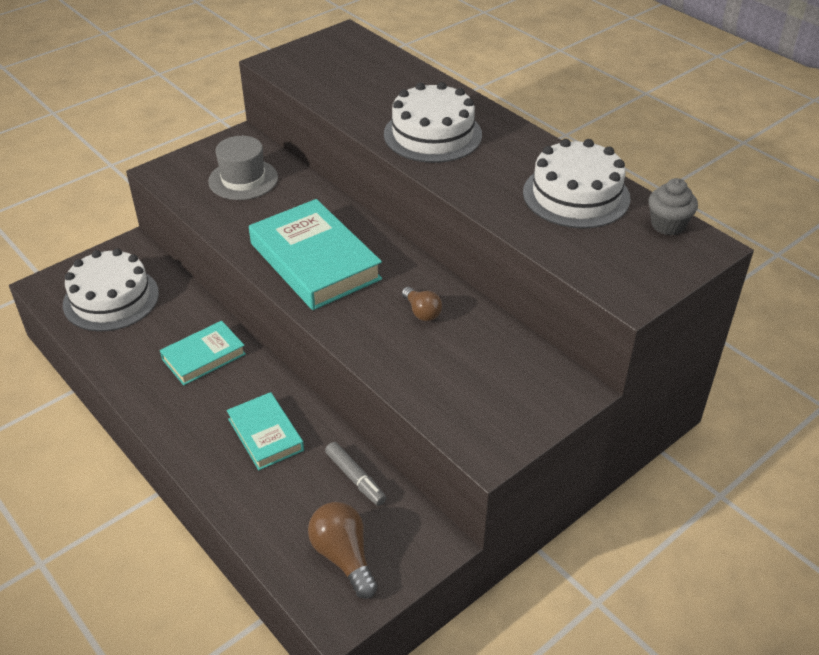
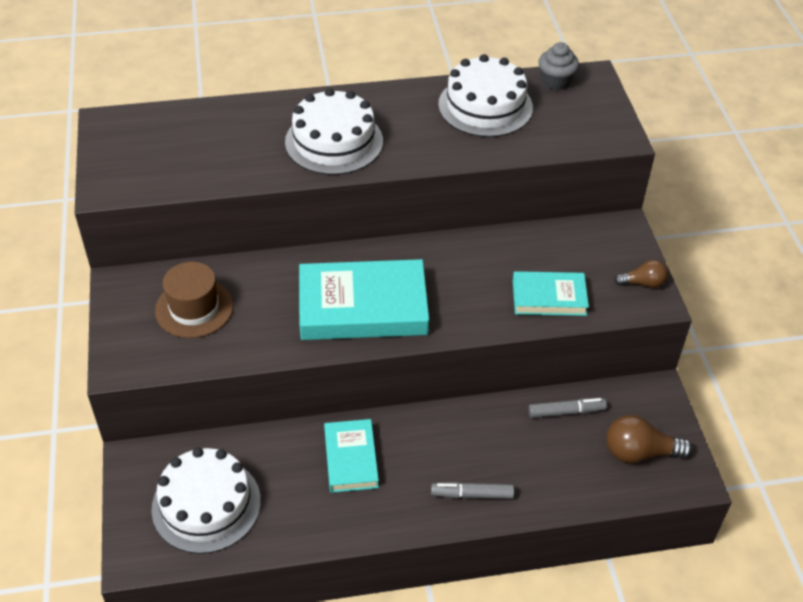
camera: 60 degrees left, 5 degrees up
(212, 448) = (472, 494): none -> grey marker
(243, 179) = (194, 308): grey hat -> brown hat
(265, 434) = (480, 451): turquoise book -> turquoise book (549, 297)
(422, 312) = (480, 269): brown light bulb -> brown light bulb (643, 283)

